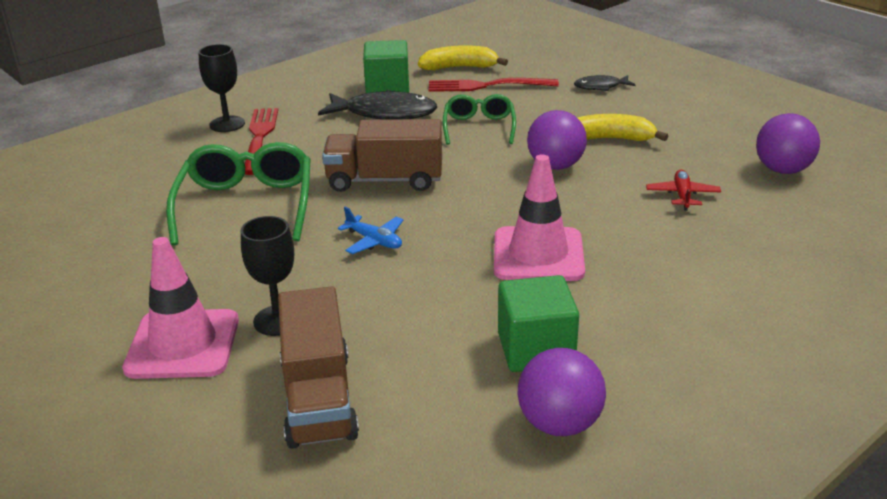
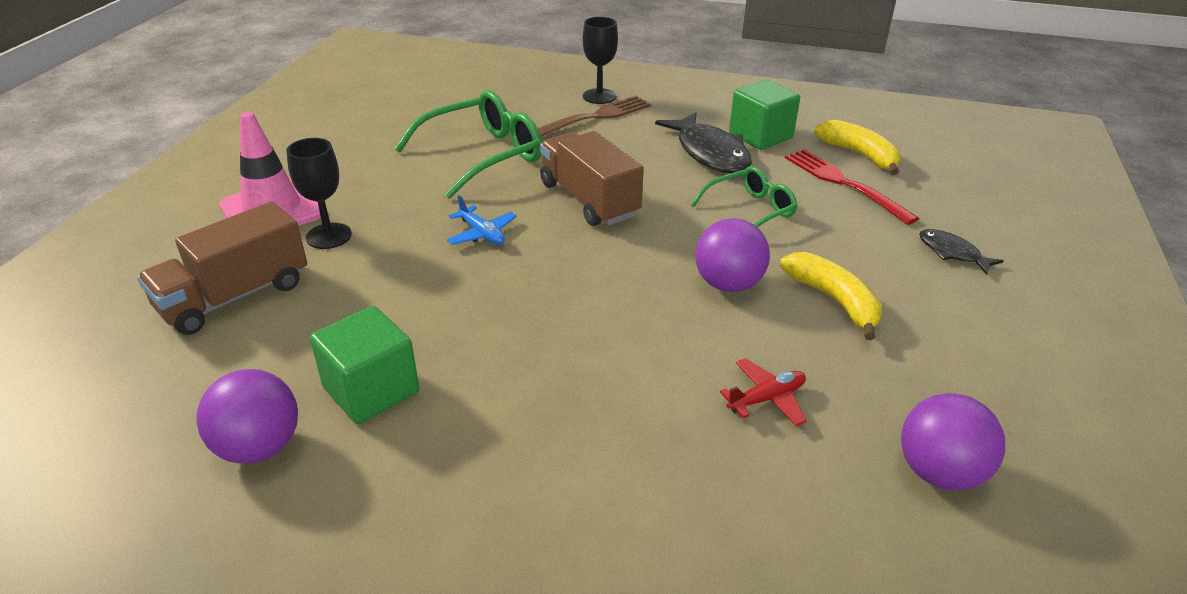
camera: 55 degrees right, 5 degrees up
(259, 137) = (594, 117): red fork -> brown fork
(374, 241) = (482, 234): blue plane -> blue plane turned 45 degrees counterclockwise
(538, 255) = (539, 334): pink traffic cone -> none

